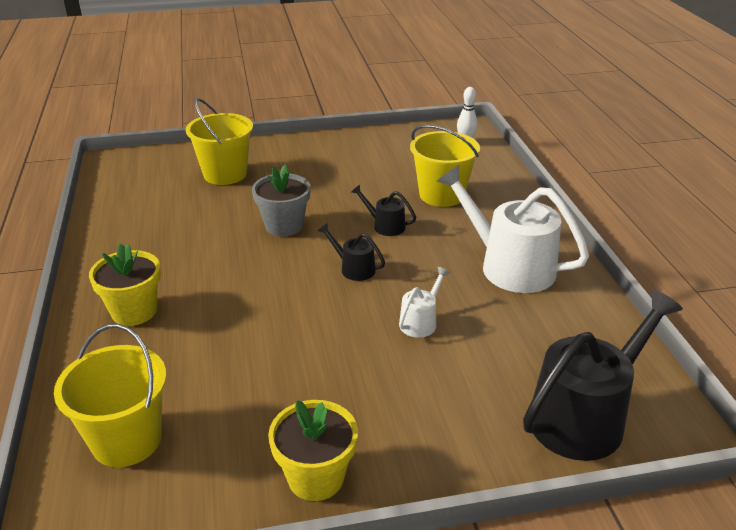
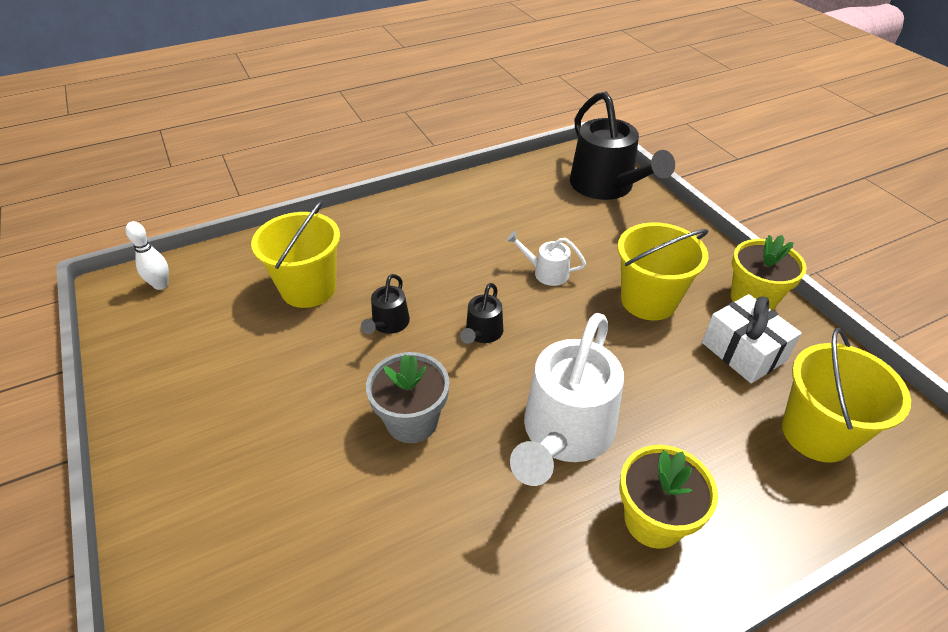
camera: 105 degrees left, 10 degrees up
(225, 174) = (266, 555): yellow bucket -> yellow bucket (648, 300)
(246, 430) = (743, 352): none -> white gift
(509, 266) = (439, 230): white watering can -> white watering can (564, 433)
(584, 416) = (606, 186): black watering can -> black watering can turned 150 degrees counterclockwise

